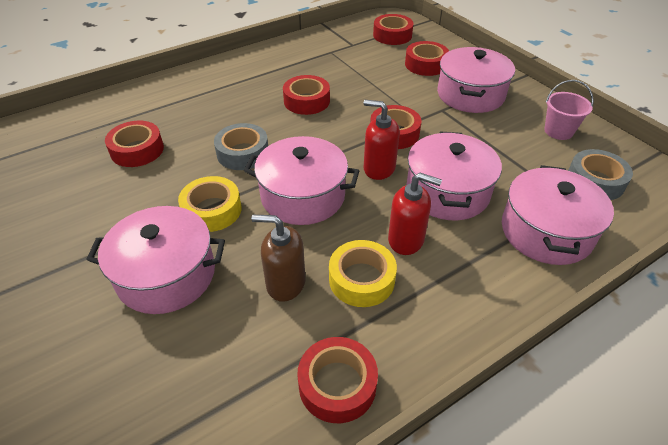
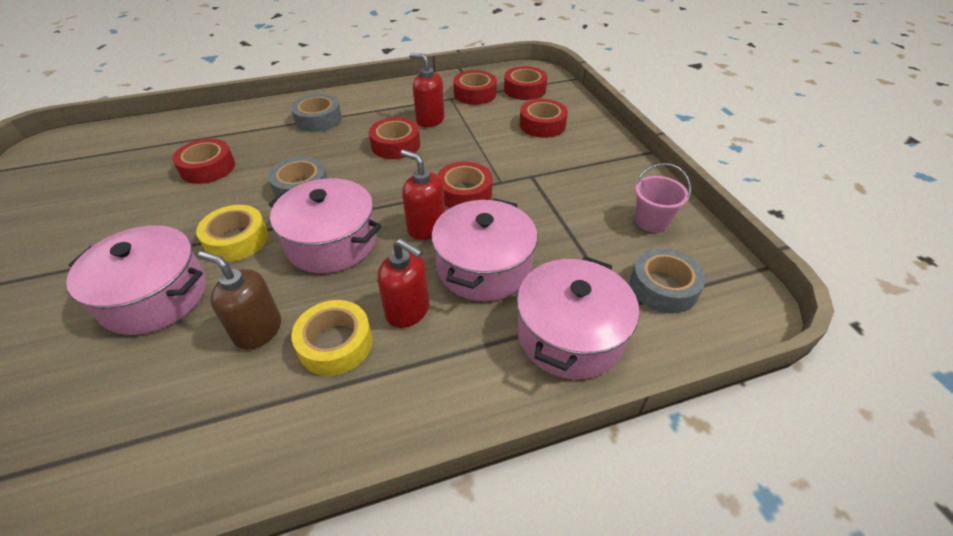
camera: 15 degrees right, 0 degrees up
(218, 88) = (318, 119): none -> grey tape
(324, 74) = (430, 120): none -> red soap dispenser
(337, 385) = (240, 454): red tape -> red tape (475, 94)
(470, 95) = (572, 164): pink pot -> none

